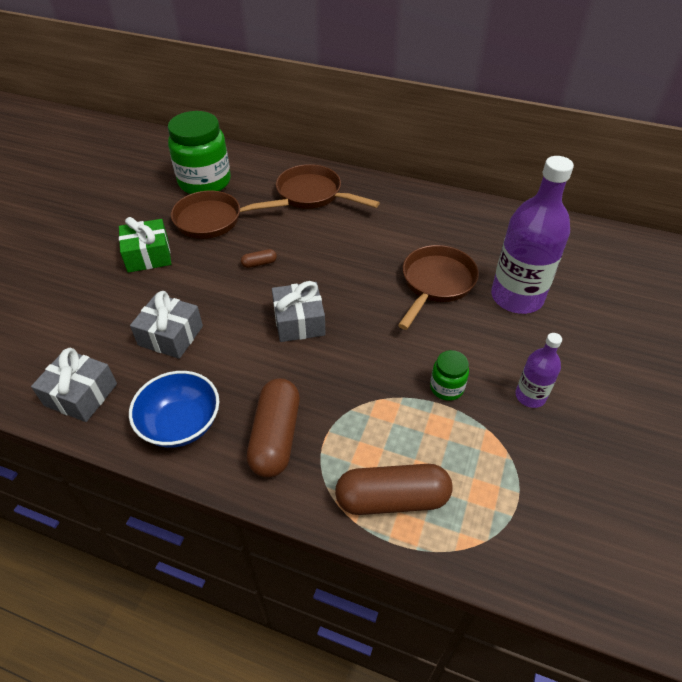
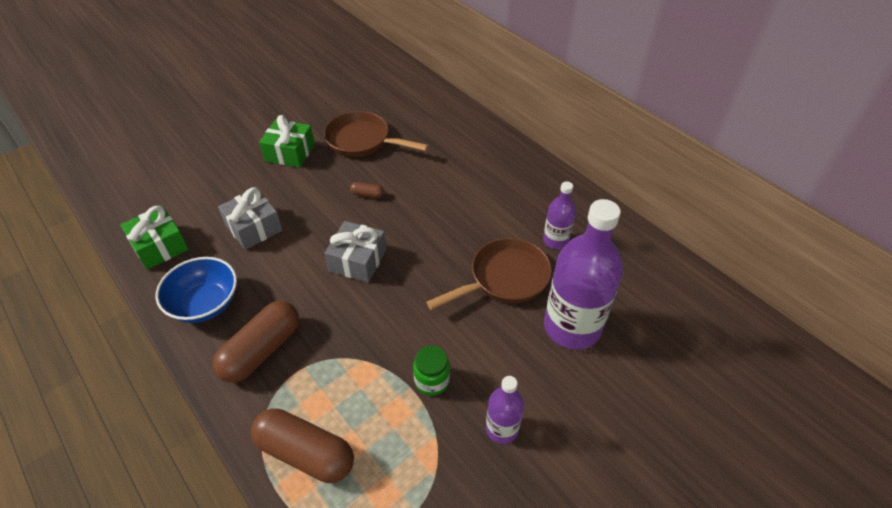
camera: 30 degrees right, 0 degrees up
(81, 395) = (159, 246): grey gift -> green gift
(205, 182) = (381, 104): green jar -> none
(313, 194) = (463, 148): brown pan -> none
(450, 238) = (555, 240): none -> purple bottle

